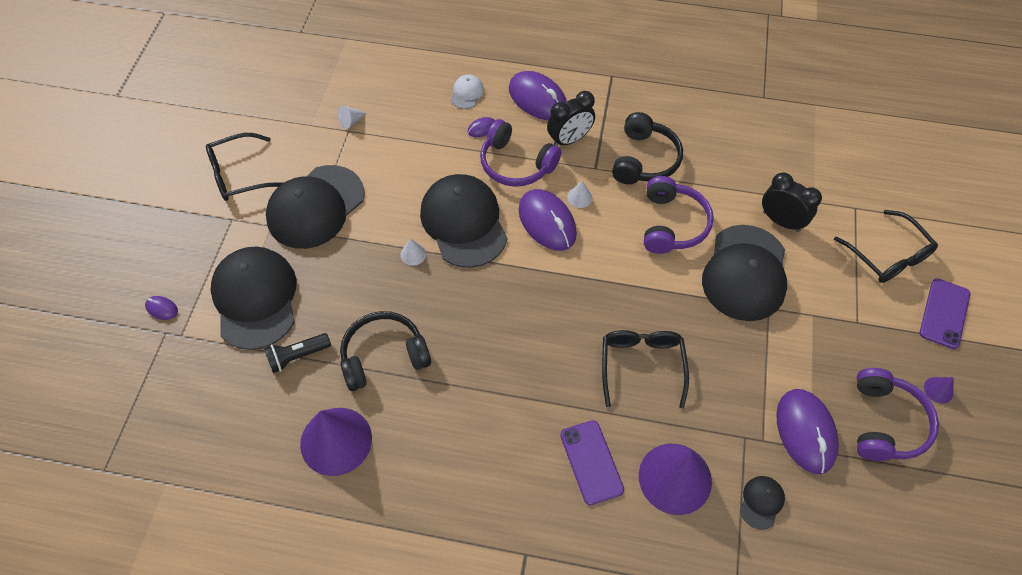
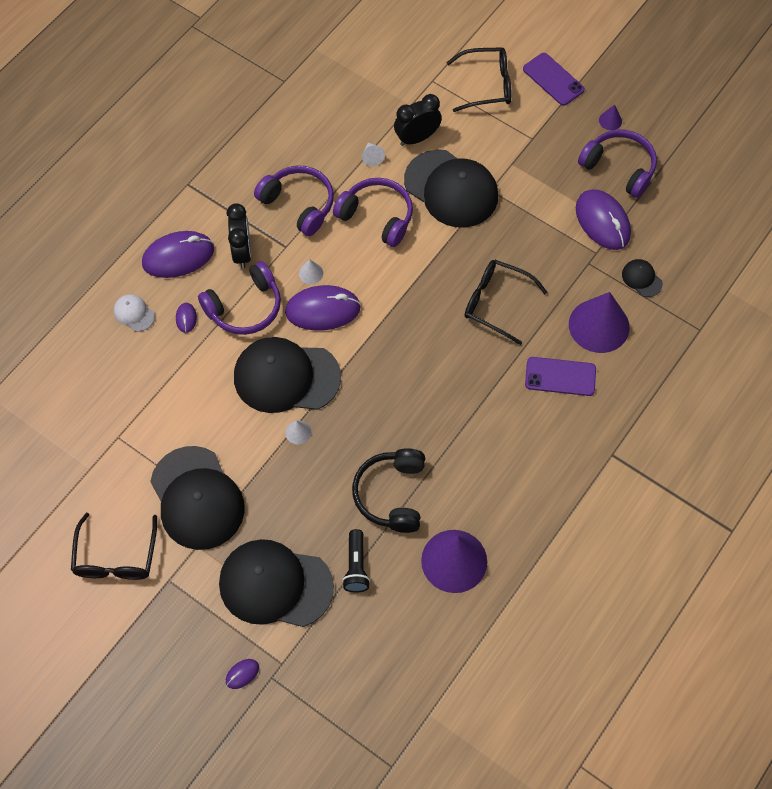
camera: 65 degrees left, 5 degrees up
(351, 121) = (107, 430): white cone -> white cone (372, 157)
(644, 159) = (299, 204): black headphones -> purple headphones
(805, 432) = (602, 221): purple mouse -> purple mouse turned 45 degrees clockwise

